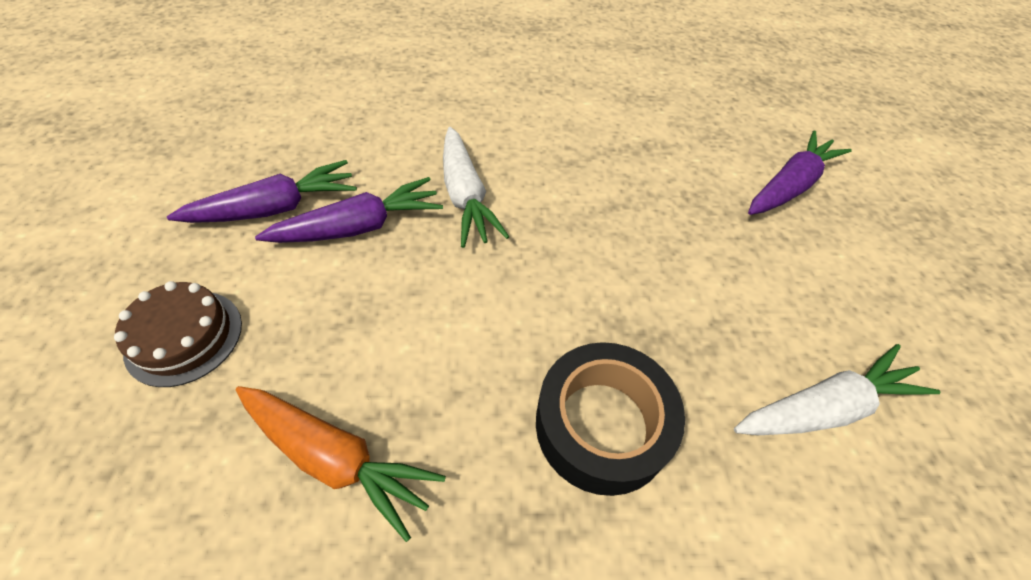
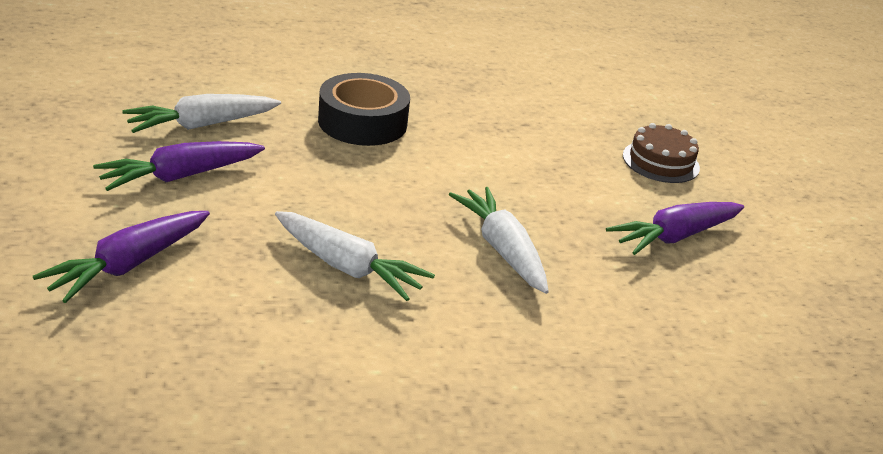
camera: 170 degrees right, 20 degrees down
(336, 458) = (522, 116): orange carrot -> none
(359, 227) = (588, 223): purple carrot -> purple carrot (180, 176)
(610, 180) = (347, 267): none -> white carrot

